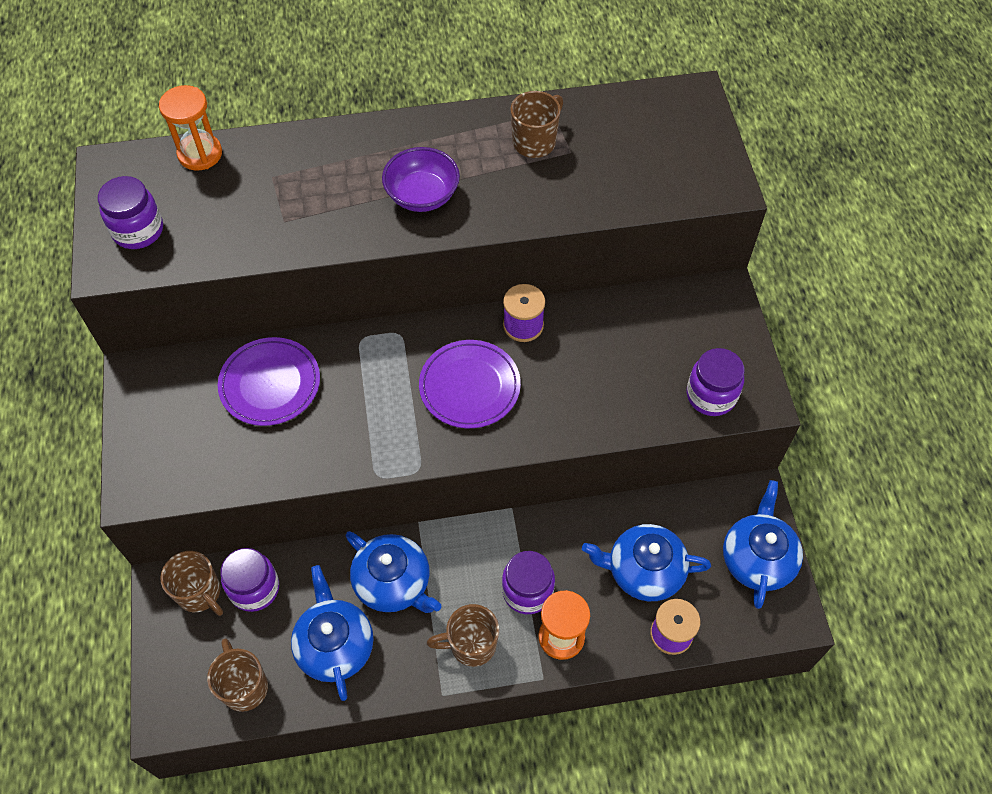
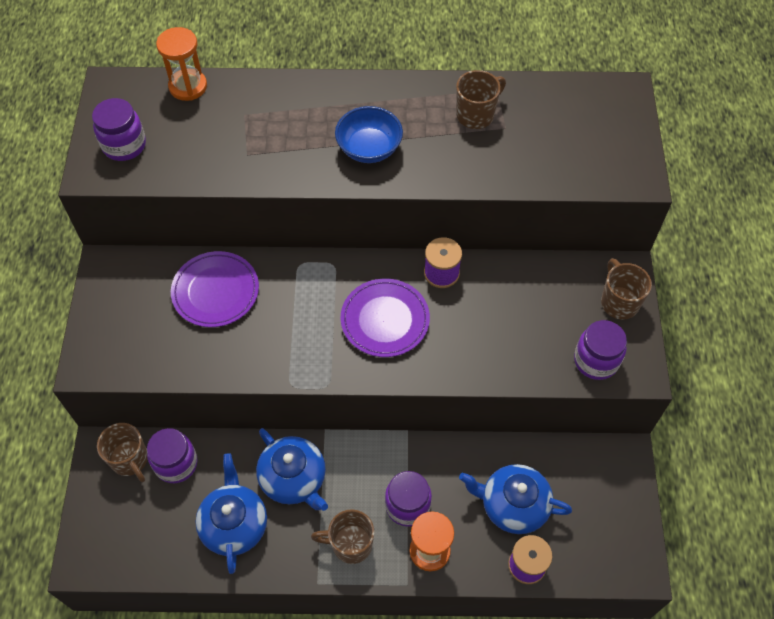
camera: 10 degrees right, 0 degrees up
(244, 686) = (152, 546): brown mug -> brown mug (619, 302)
(422, 195) = (369, 148): purple bowl -> blue bowl
(757, 558) = (616, 511): blue teapot -> none

